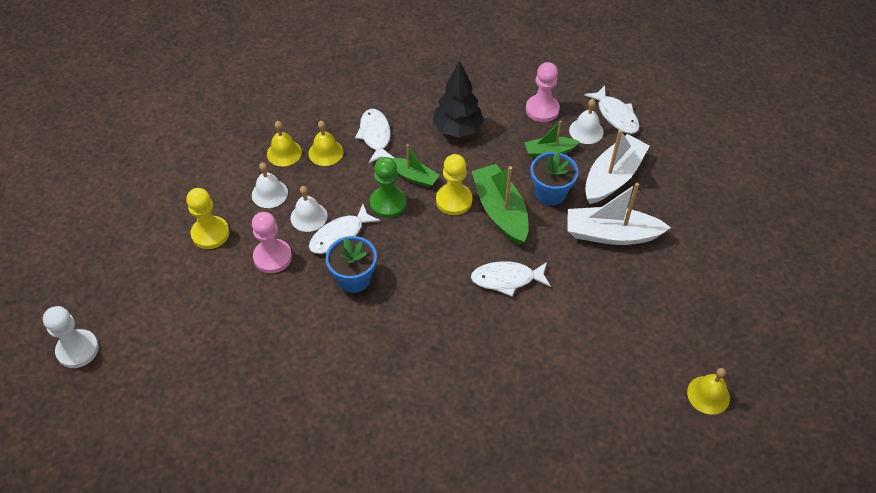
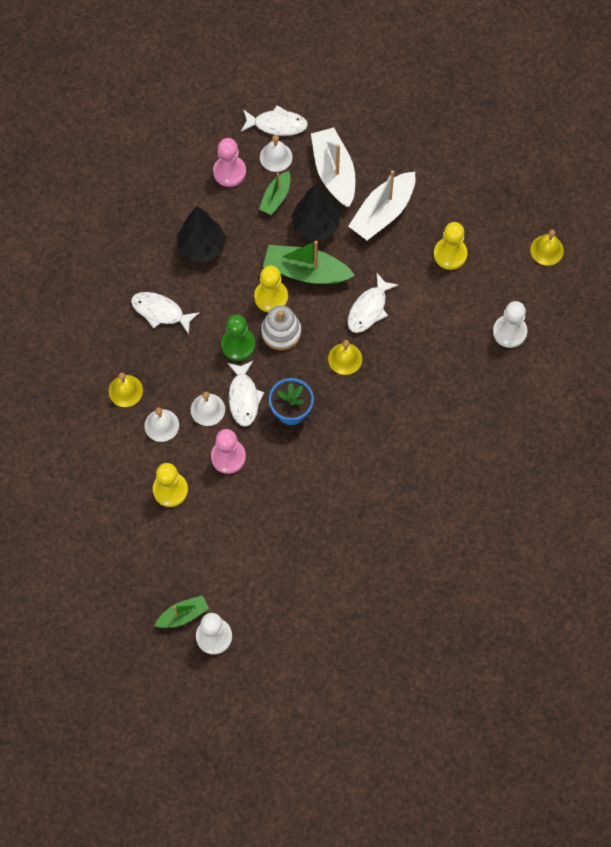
camera: 55 degrees left, 15 degrees up
(326, 152) = (149, 359): yellow bell -> yellow bell (345, 358)
(414, 177) = (226, 310): green boat -> green boat (183, 615)
(426, 226) = (281, 332): none -> white stacking toy
(550, 193) = (315, 226): blue flower pot -> black tree
(589, 415) = (509, 332): none -> white pawn
(622, 312) = (450, 254): none -> yellow pawn

